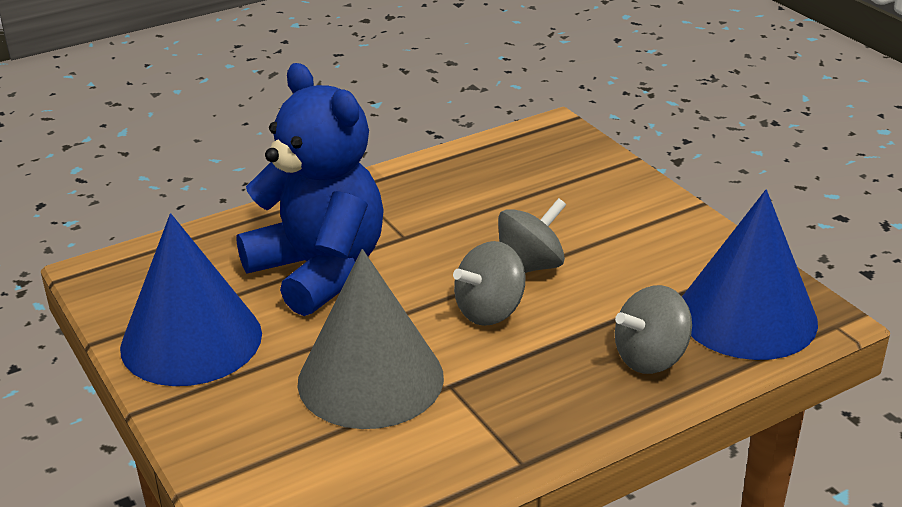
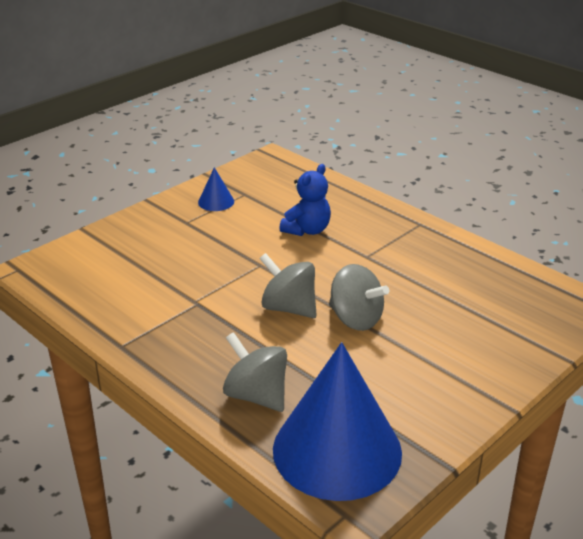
camera: 75 degrees right, 0 degrees up
(191, 340) = (216, 201): blue cone -> blue cone, size x0.41
(319, 271) = (307, 230): blue teddy bear -> blue teddy bear, size x0.48
(370, 379) = (195, 271): grey cone -> none

